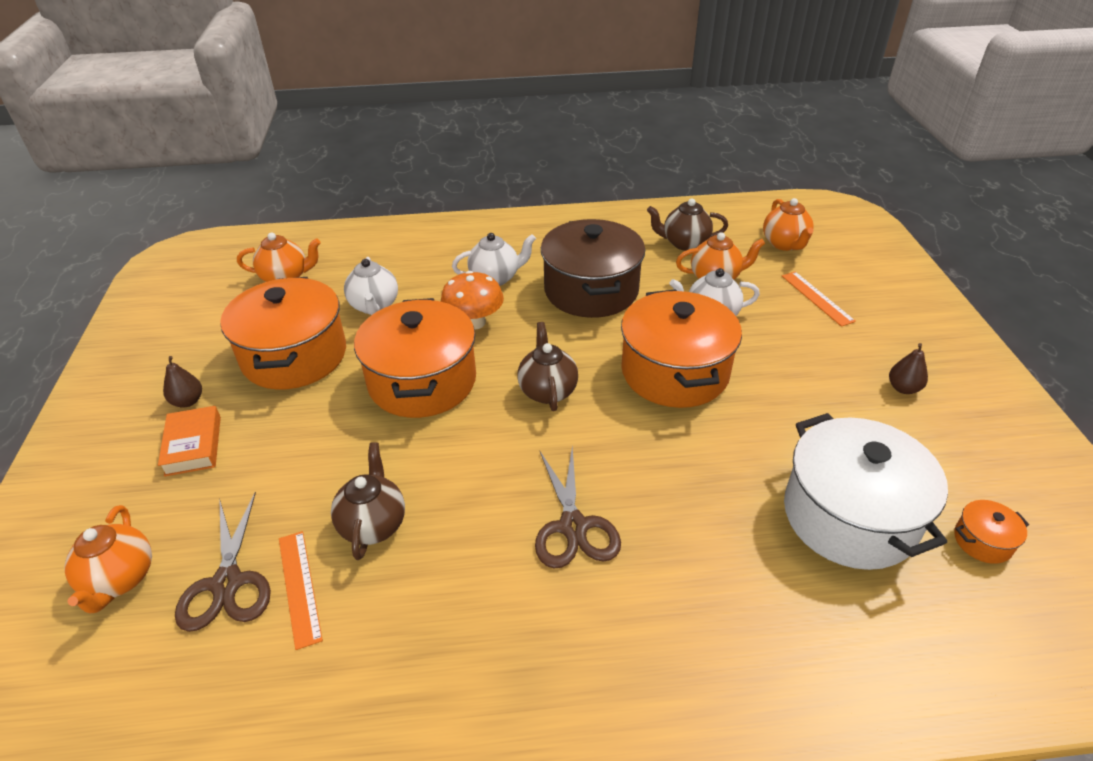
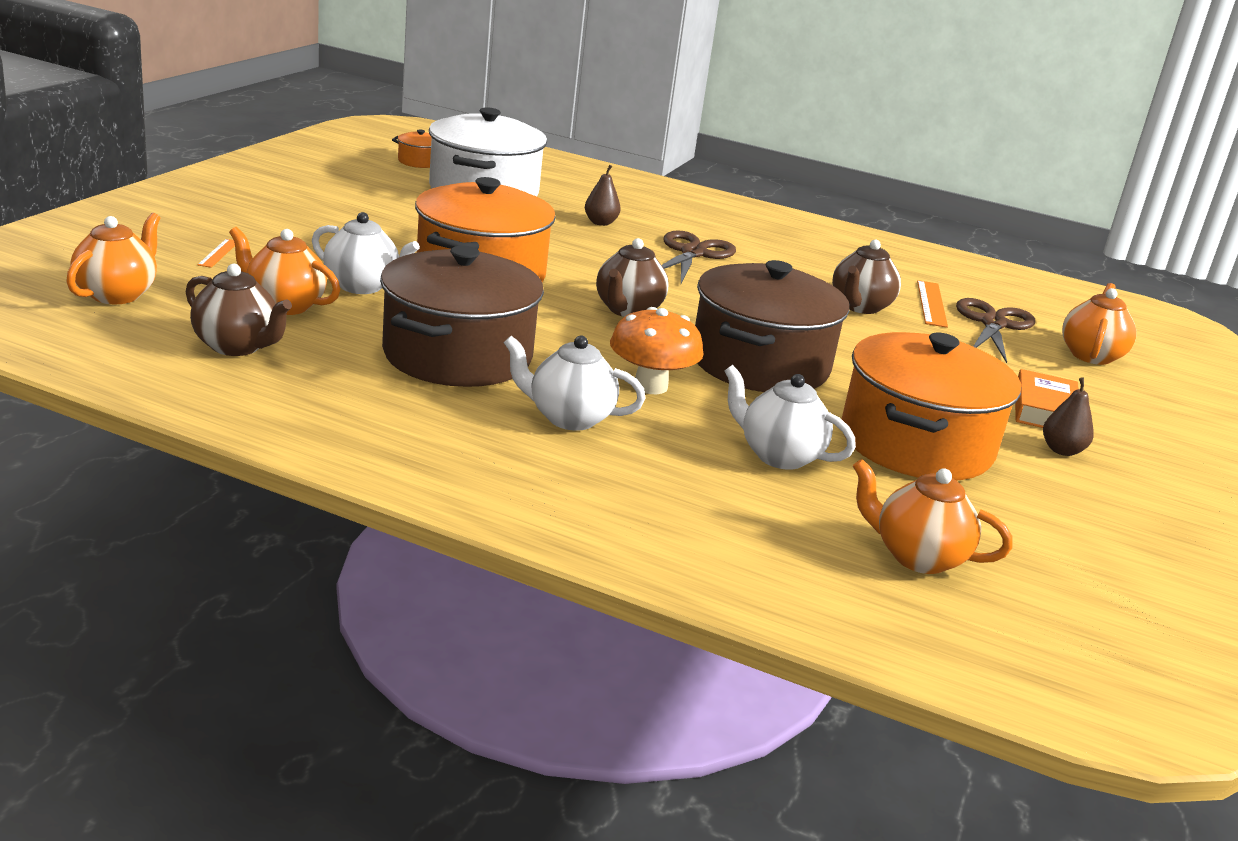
camera: 155 degrees left, 15 degrees down
(374, 306) = (779, 456): white teapot -> white teapot turned 75 degrees counterclockwise
(422, 381) = (759, 364): orange pot -> brown pot
(817, 298) = (219, 253): orange ruler -> orange ruler, size x0.60
(903, 388) = (301, 199): brown pear -> brown pear (600, 223)

